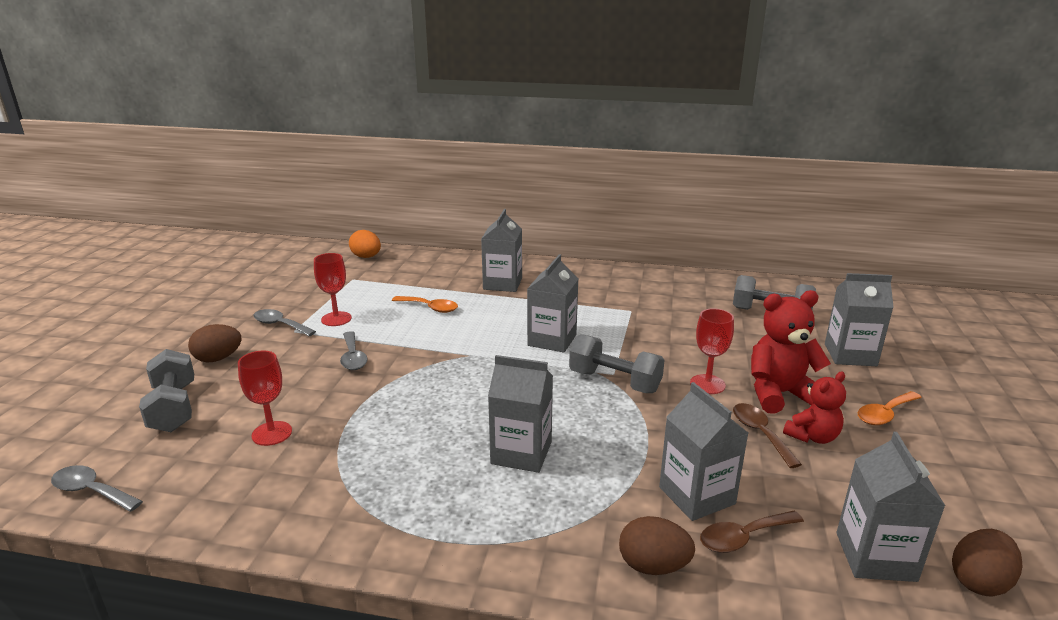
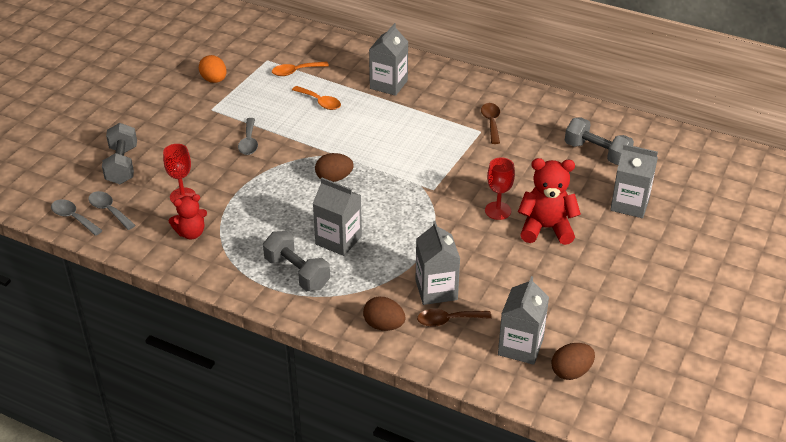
camera: 15 degrees right, 15 degrees up
(218, 358) = (154, 127): brown egg -> brown egg (334, 178)
(280, 325) = (202, 101): grey spoon -> grey spoon (109, 210)
(336, 319) = (245, 102): red goblet -> none
(366, 257) = (285, 34): orange egg -> orange egg (214, 80)
(552, 340) = (402, 150): grey carton -> none
(614, 381) = (430, 196): grey dumbbell -> grey dumbbell (297, 273)
(760, 433) = (508, 256): brown spoon -> brown spoon (491, 122)
(812, 436) = (544, 265): red teddy bear -> red teddy bear (191, 233)
(885, 414) = (611, 258): orange spoon -> orange spoon (295, 71)

